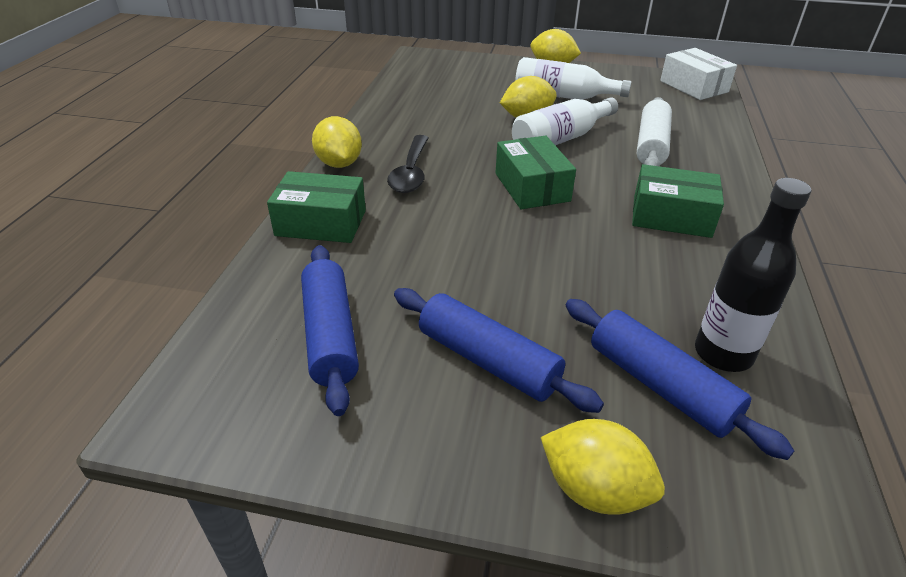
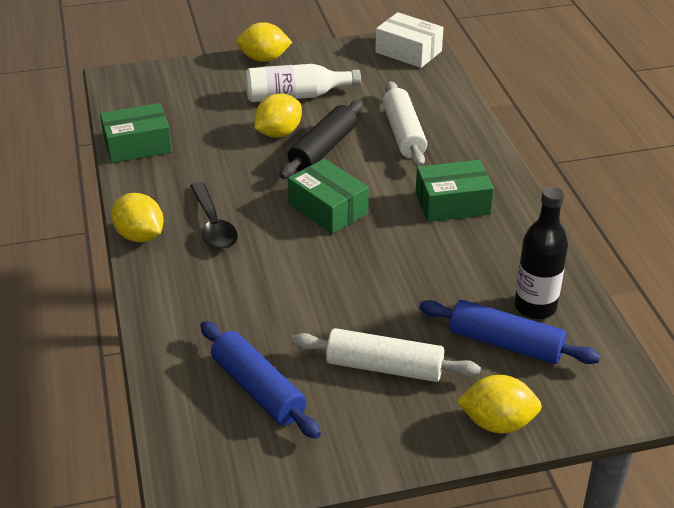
camera: 25 degrees left, 0 degrees up
(321, 223) = (173, 300): green box -> green box (137, 145)
(488, 361) = (384, 367): blue rolling pin -> white rolling pin
(560, 139) = (323, 149): white bottle -> black rolling pin

